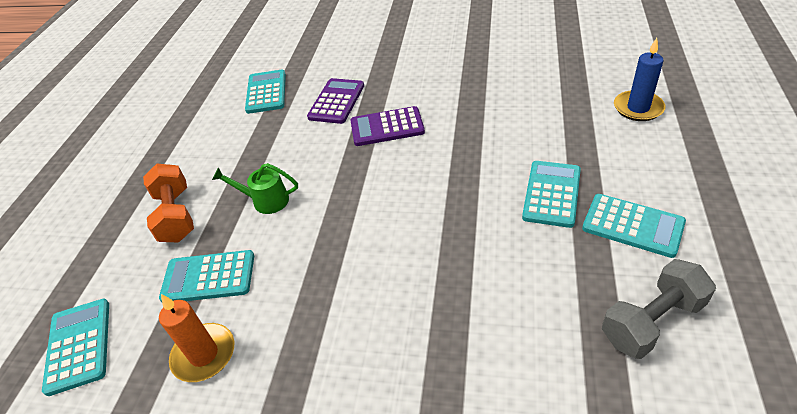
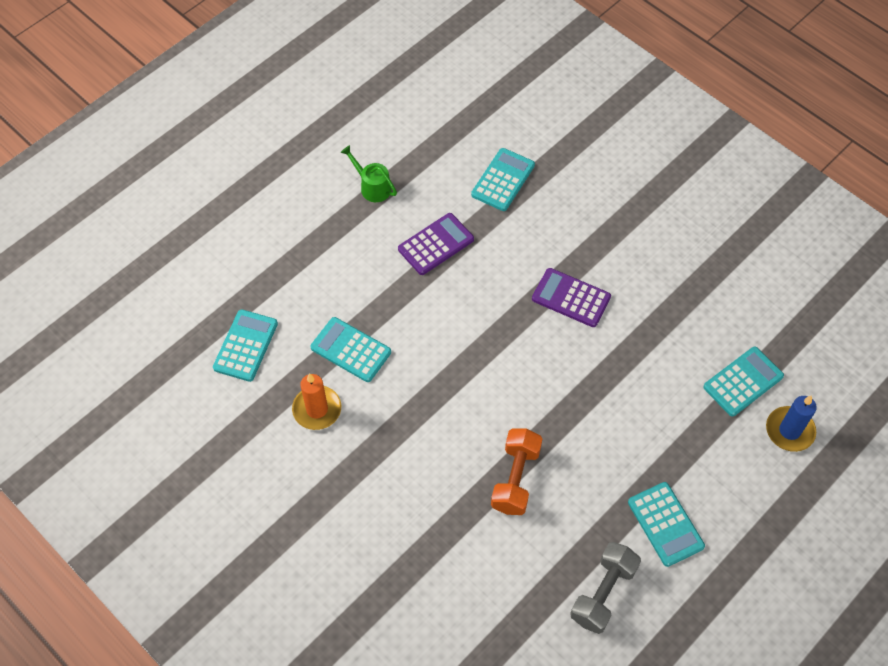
camera: 30 degrees right, 15 degrees up
(176, 215) = (357, 274): orange dumbbell -> orange dumbbell (515, 479)
(265, 201) = (428, 307): green watering can -> green watering can (372, 187)
(336, 101) = (553, 236): purple calculator -> purple calculator (436, 244)
(551, 194) = (636, 457): turquoise calculator -> turquoise calculator (743, 382)
(651, 321) = (603, 593): grey dumbbell -> grey dumbbell turned 60 degrees counterclockwise

